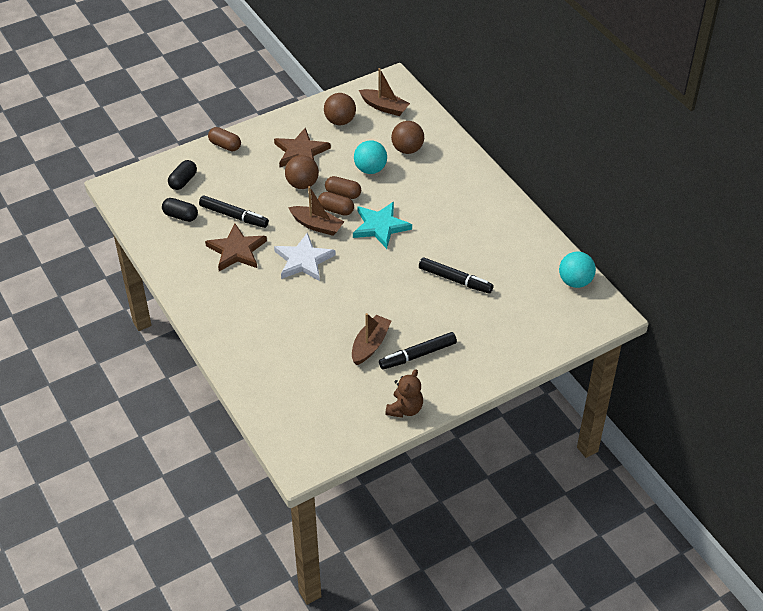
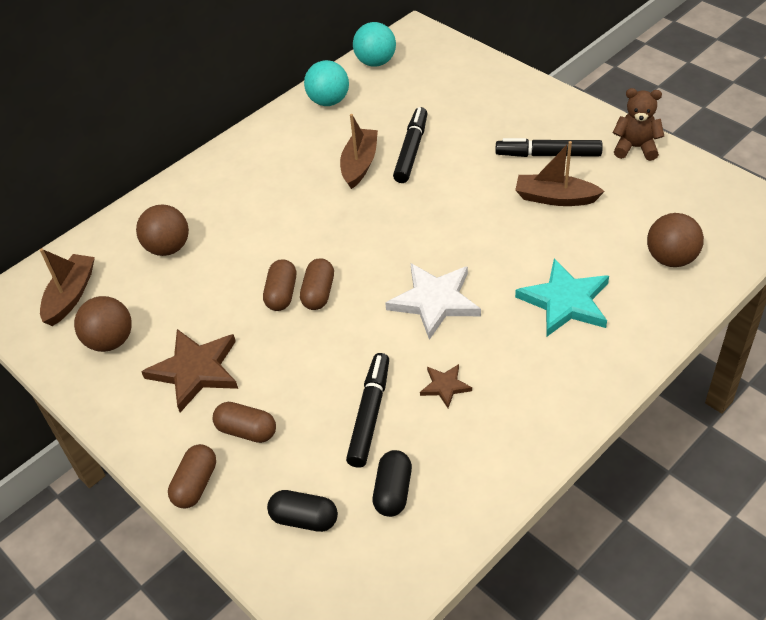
camera: 100 degrees left, 0 degrees up
(236, 250) = (445, 386): brown star -> brown star, size x0.51
(248, 167) = (246, 431): none -> brown capsule
(302, 184) = (272, 347): brown ball -> brown ball (671, 258)
(317, 225) = (358, 306): brown boat -> brown boat (359, 164)
(370, 169) = (220, 277): turquoise ball -> turquoise ball (329, 101)
(380, 226) = (338, 238): turquoise star -> turquoise star (565, 301)
(418, 355) = (549, 155): black marker -> black marker turned 135 degrees clockwise

